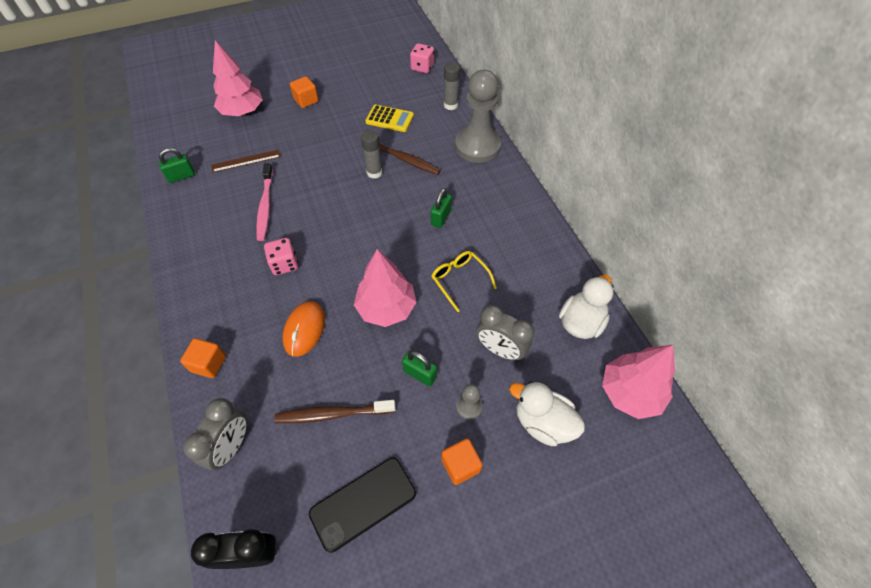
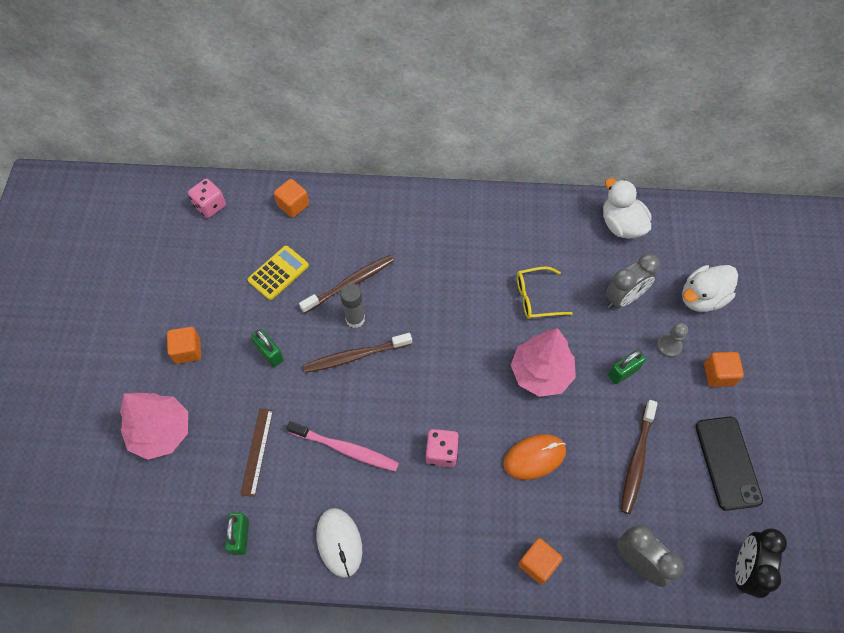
camera: 65 degrees left, 5 degrees up
(192, 229) = (339, 542): none -> white mouse
(304, 329) = (534, 457): orange mouse -> orange mouse turned 60 degrees counterclockwise
(343, 184) = (355, 356): none -> brown toothbrush
(441, 217) = (452, 282): green padlock -> green padlock (270, 353)
(450, 105) = (293, 205): grey glue stick -> orange cube
(477, 146) = (371, 208): grey pawn -> none
(630, 392) = (698, 225): pink tree -> none

